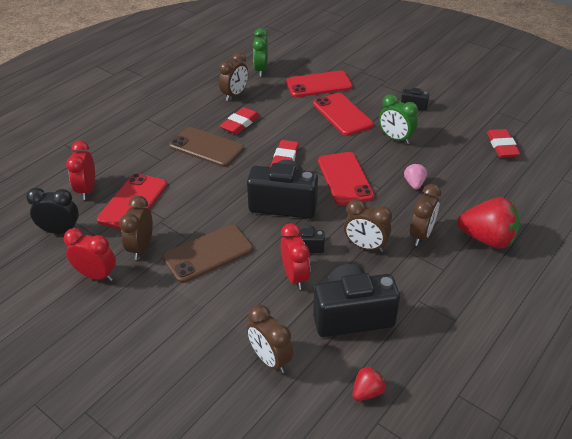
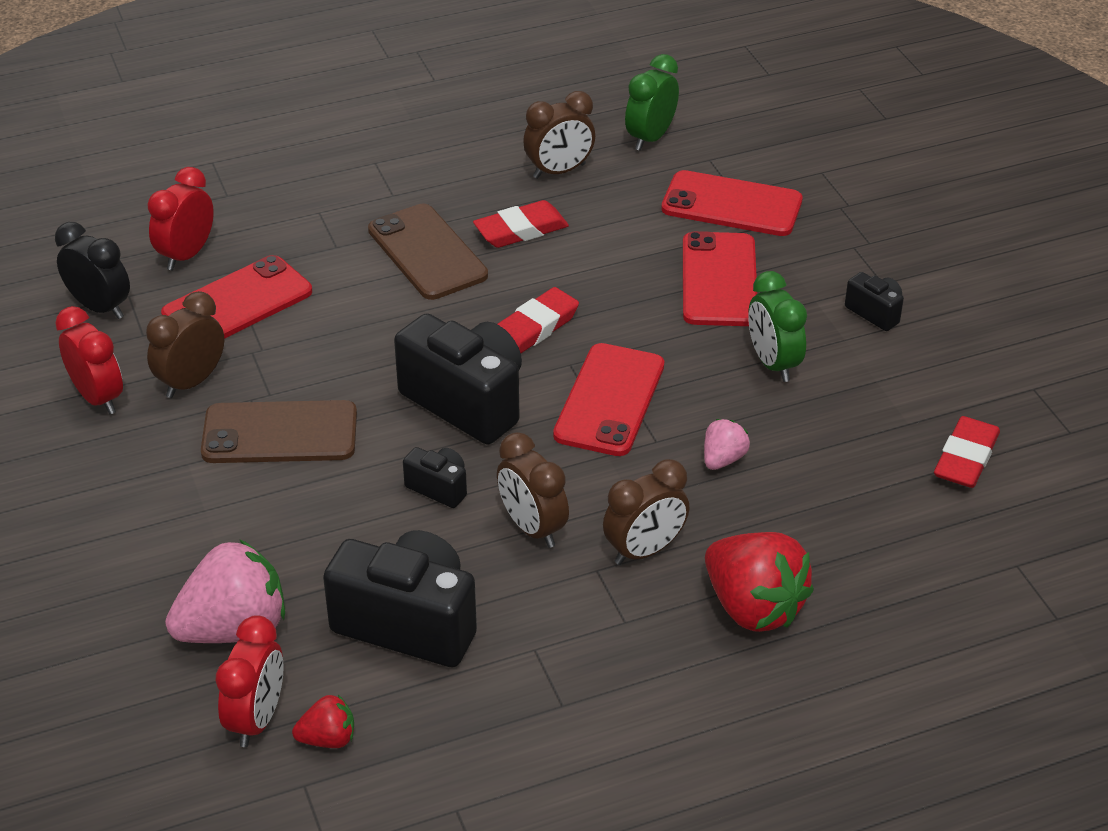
camera: 30 degrees right, 0 degrees up
(270, 359) = (234, 628): brown clock -> pink strawberry
(295, 276) = (377, 526): red clock -> red clock (257, 719)

